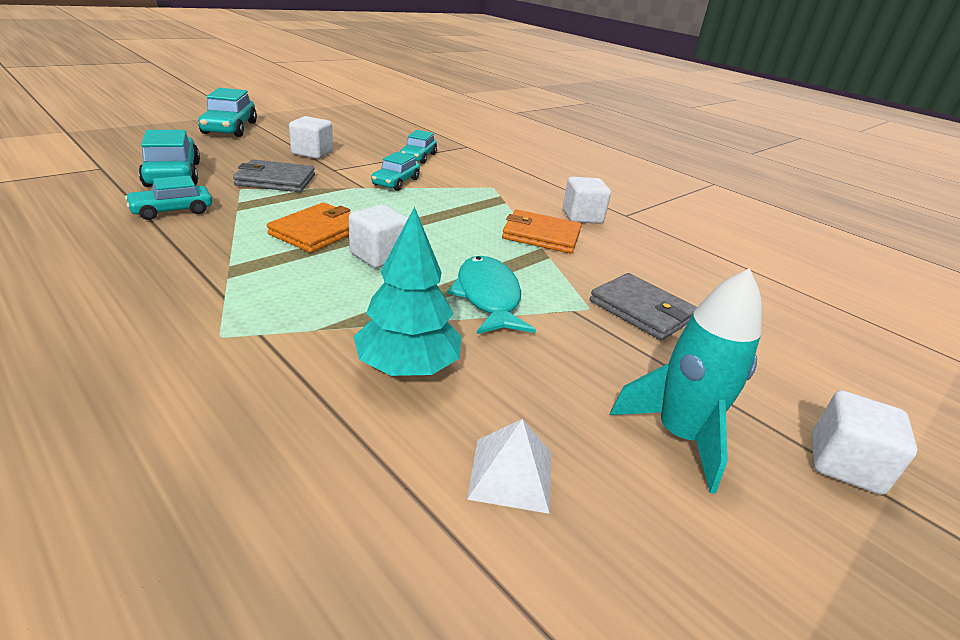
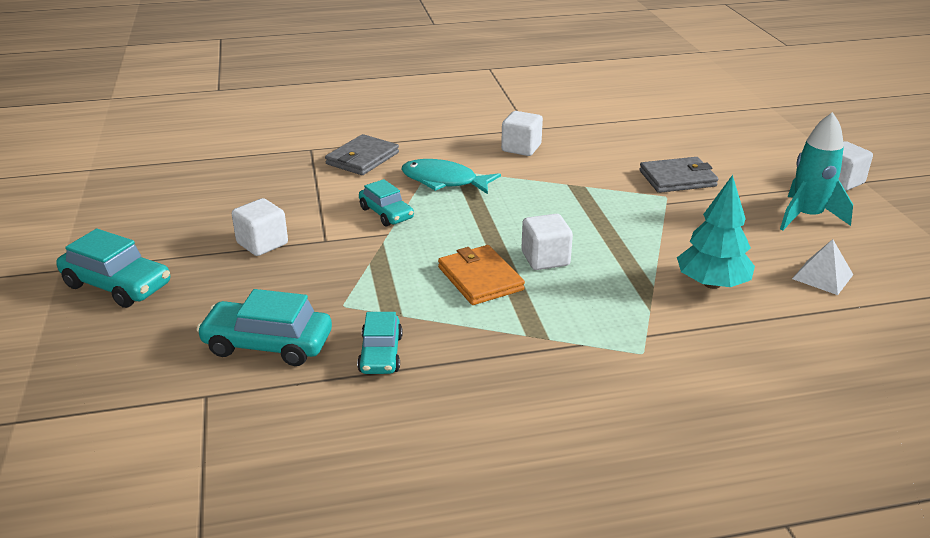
camera: 55 degrees left, 0 degrees up
(275, 180) = (333, 280): grey wallet -> grey wallet (362, 158)
(418, 157) = (323, 184): turquoise car -> none
(488, 297) = (635, 229): turquoise fish -> turquoise fish (444, 181)
(541, 235) = (546, 177): orange wallet -> none

